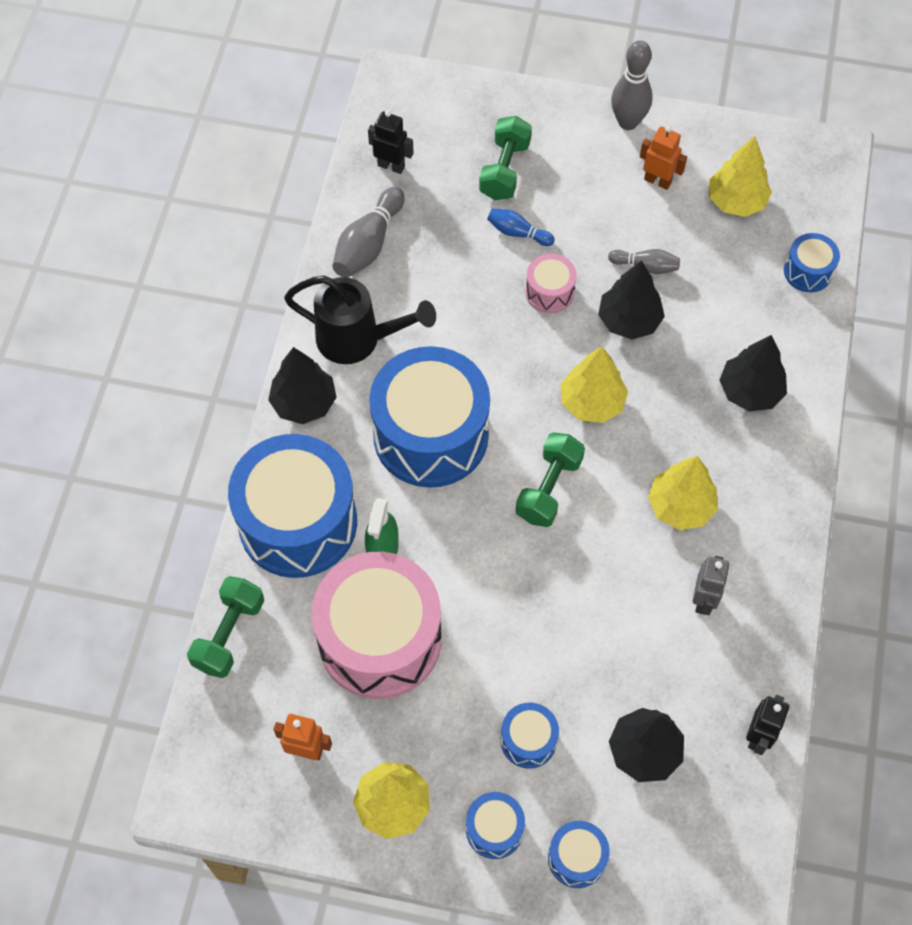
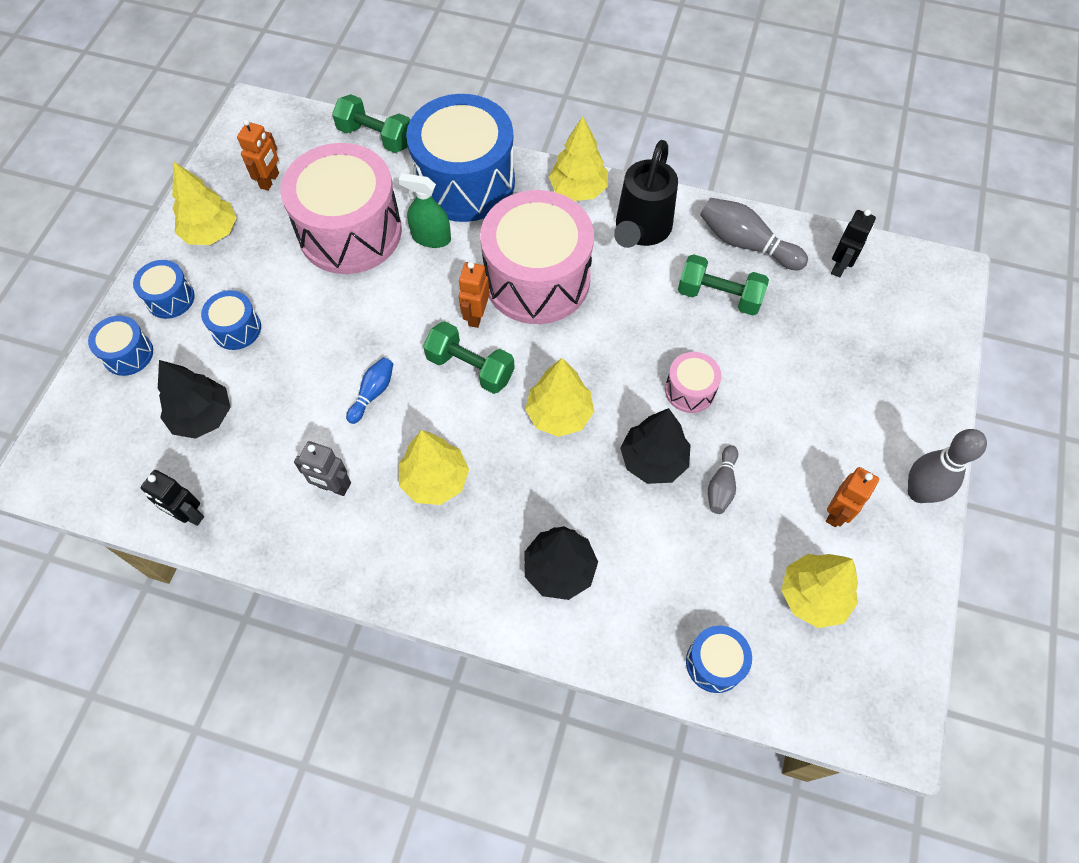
camera: 95 degrees right, 0 degrees up
(304, 403) = (578, 190): black tree -> yellow tree
(431, 435) = (537, 279): blue drum -> pink drum
(484, 490) = (476, 316): none -> orange robot
(504, 170) = (842, 364): green dumbbell -> green dumbbell (719, 296)
(518, 233) = (762, 369): blue bowling pin -> blue bowling pin (372, 393)

